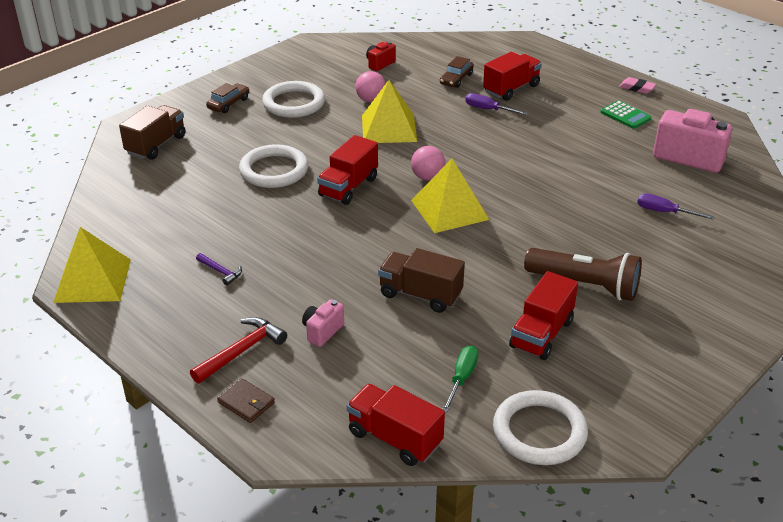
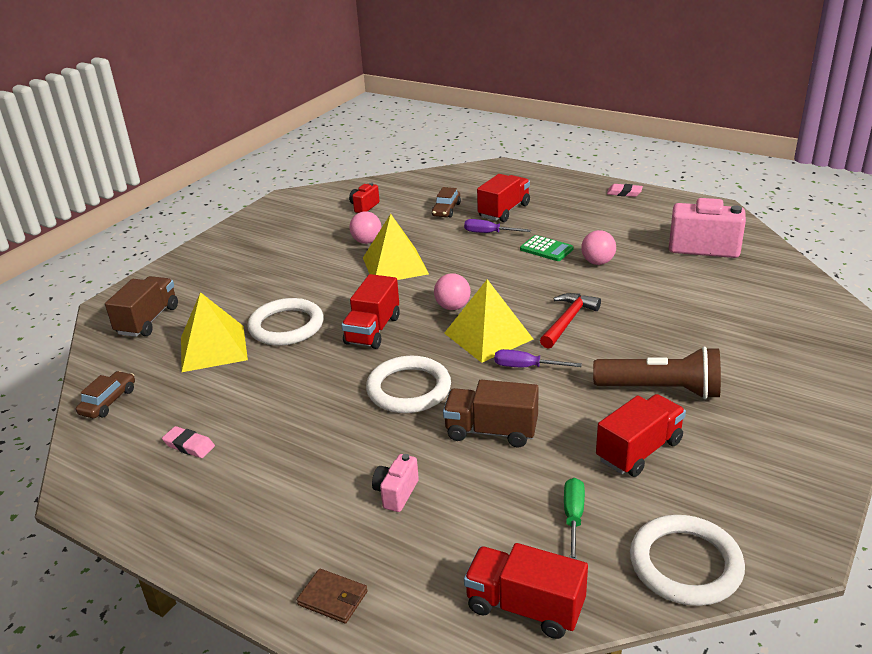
camera: 10 degrees left, 5 degrees down
(93, 280) = (107, 483): yellow pyramid -> yellow pyramid (213, 348)
(165, 261) = (189, 445): none -> pink eraser
(220, 271) = (257, 445): purple hammer -> none
(228, 104) = (217, 267): brown car -> brown car (108, 401)
(241, 351) = (308, 535): red hammer -> red hammer (568, 321)
(294, 103) = (287, 256): white ring -> white ring (409, 389)
(541, 334) = (639, 450): red truck -> red truck turned 150 degrees counterclockwise
(579, 156) = (597, 262): none -> pink ball
(625, 115) = (625, 219): green calculator -> green calculator (546, 249)
(664, 212) = (705, 303): purple screwdriver -> purple screwdriver (526, 367)

